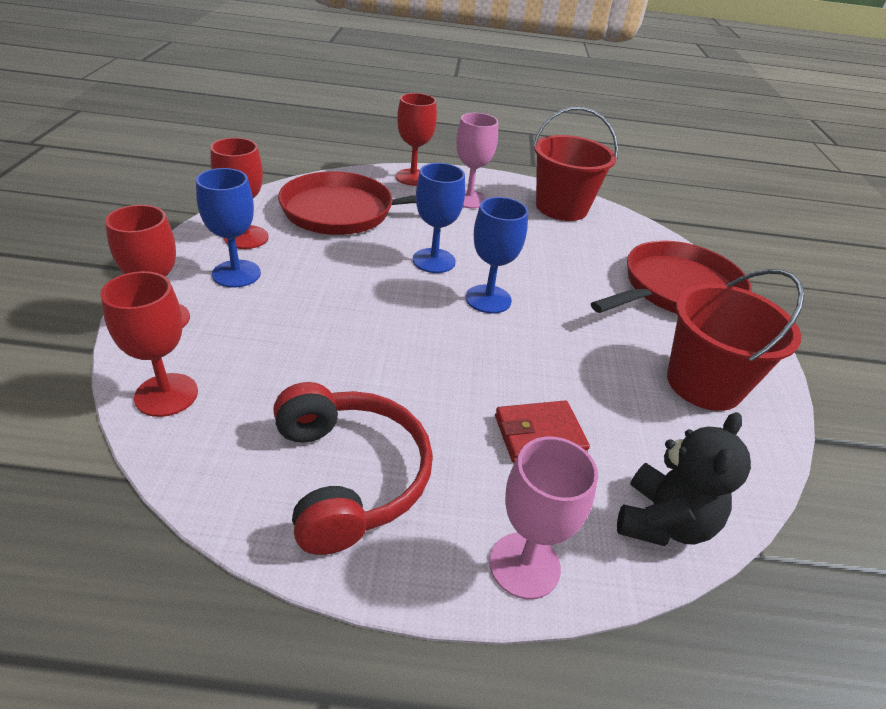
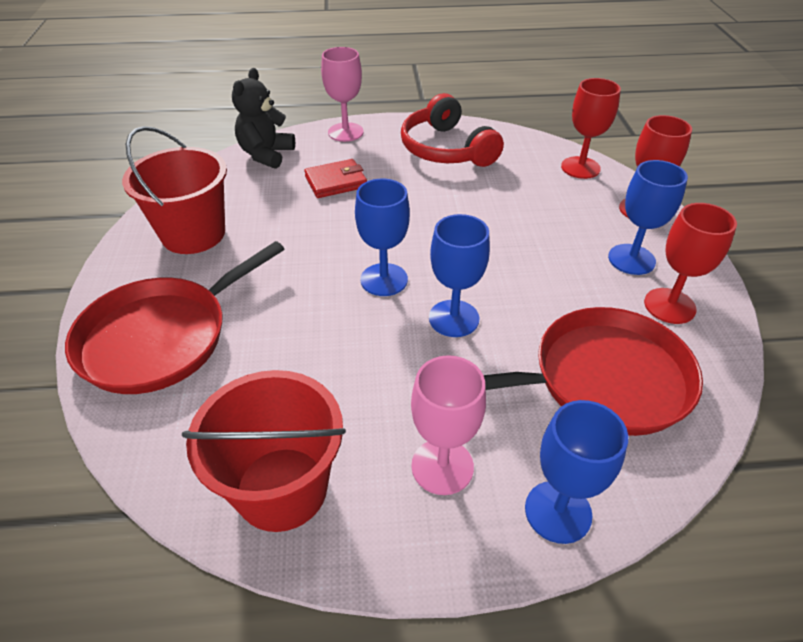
camera: 175 degrees right, 5 degrees up
(413, 177) = (558, 511): red goblet -> blue goblet

